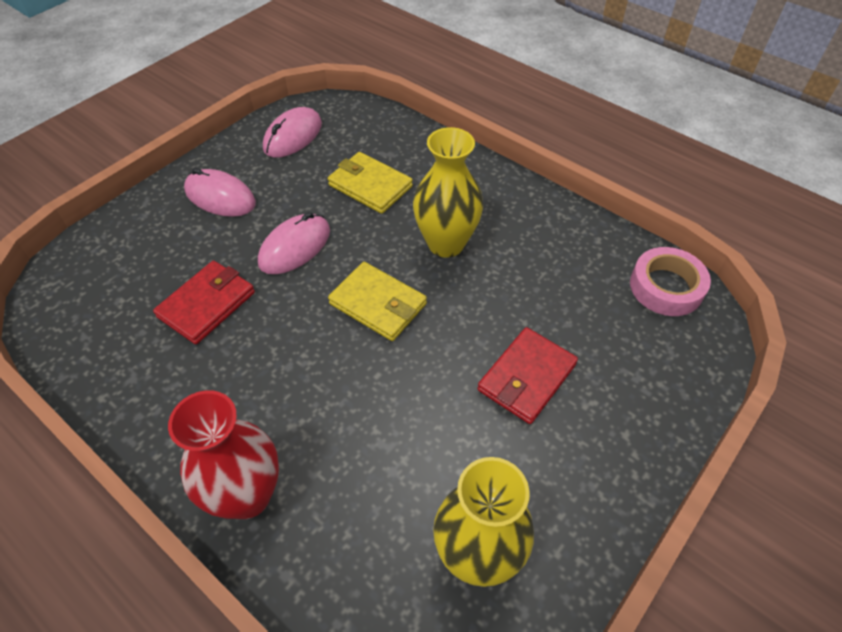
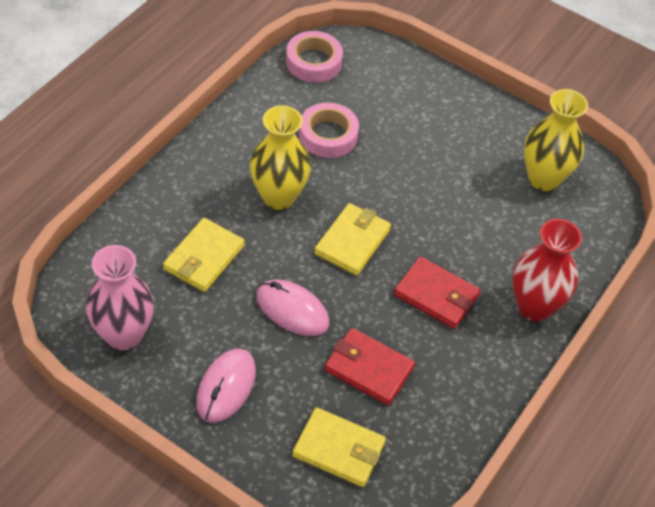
camera: 100 degrees left, 0 degrees up
(124, 273) = (339, 449): none -> yellow wallet
(293, 136) = (124, 335): pink mouse -> pink vase
(526, 377) = (409, 148): red wallet -> red wallet (436, 295)
(541, 293) = (328, 135): none -> pink tape

